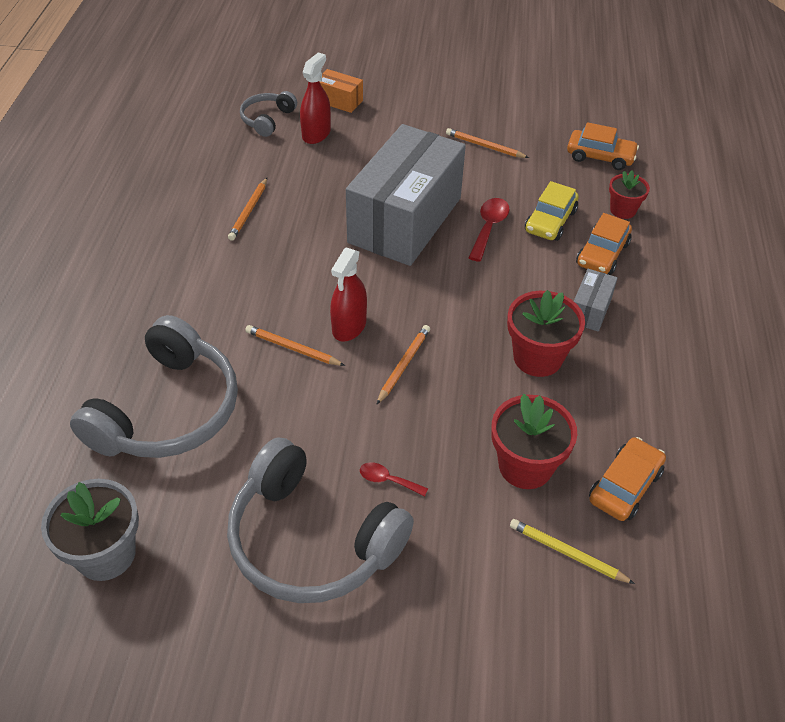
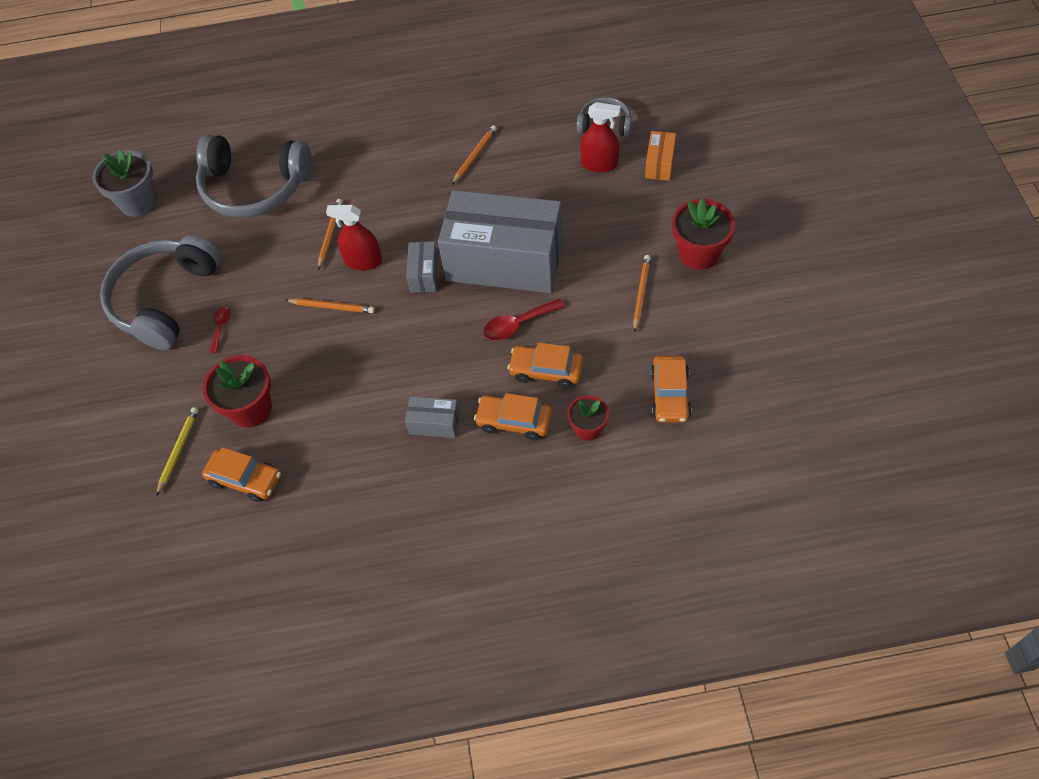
camera: 80 degrees right, 10 degrees up
(249, 211) = (474, 156): orange pencil -> orange pencil turned 120 degrees clockwise
(393, 281) = (424, 274): none -> grey box
(489, 228) = (518, 324): red spoon -> red spoon turned 150 degrees clockwise
(537, 358) = (365, 395): red flower pot -> red flower pot (698, 253)
(550, 221) = (546, 370): yellow car -> orange car

